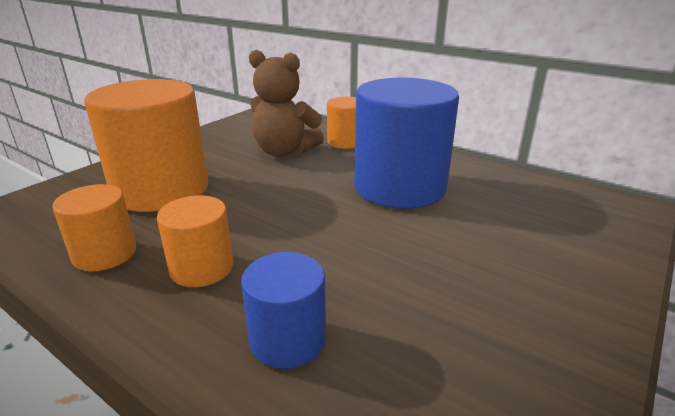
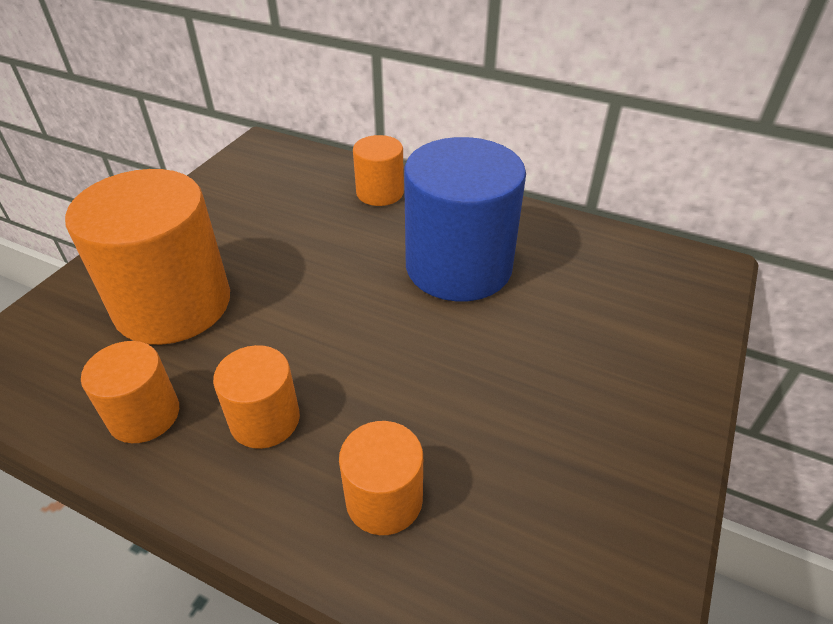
camera: 10 degrees left, 15 degrees up
(284, 152) = (307, 219): brown teddy bear -> none
(288, 340) = (384, 499): blue cylinder -> orange cylinder

